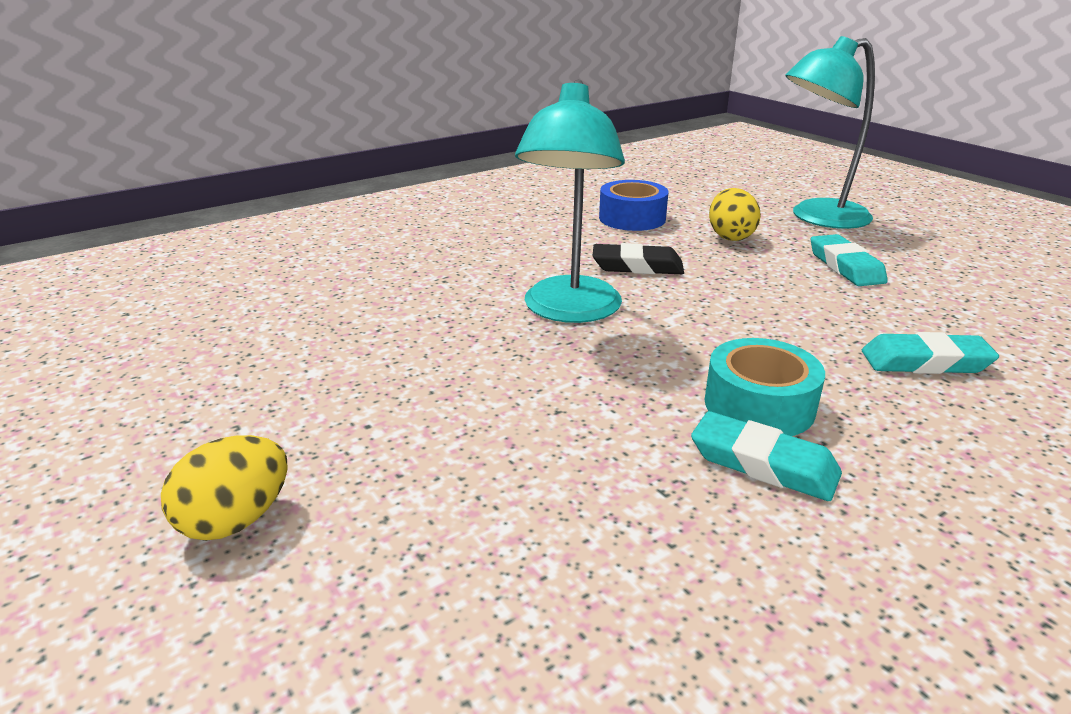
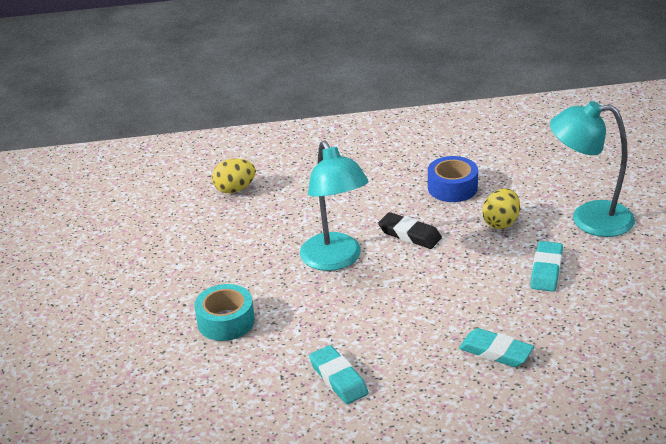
camera: 30 degrees right, 5 degrees up
(236, 520) = (109, 334): yellow egg -> yellow egg (235, 189)
(569, 311) = (335, 260): turquoise lamp -> turquoise lamp turned 60 degrees counterclockwise
(759, 405) = (372, 349): turquoise tape -> turquoise tape (226, 321)

